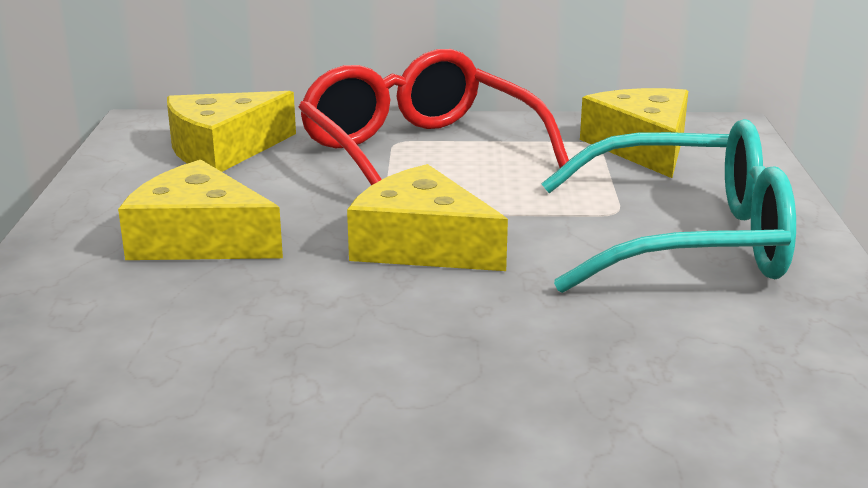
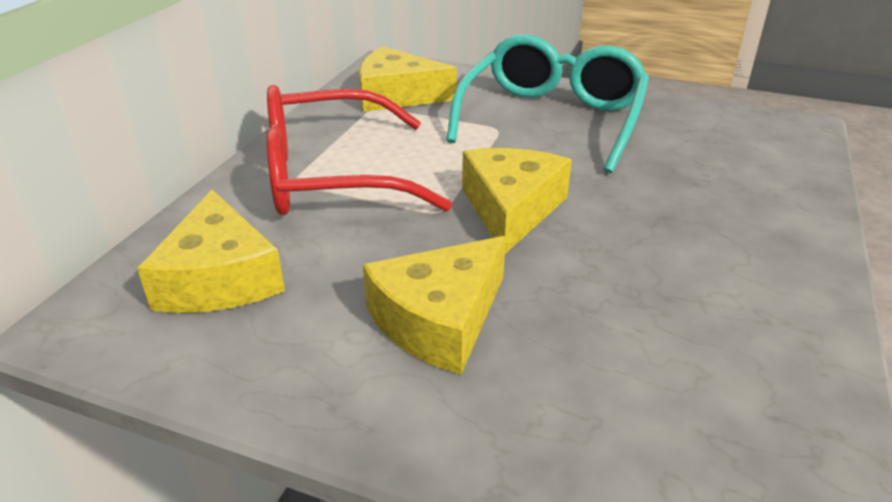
camera: 70 degrees left, 10 degrees up
(421, 245) = (511, 209): yellow cheese -> yellow cheese turned 135 degrees clockwise

